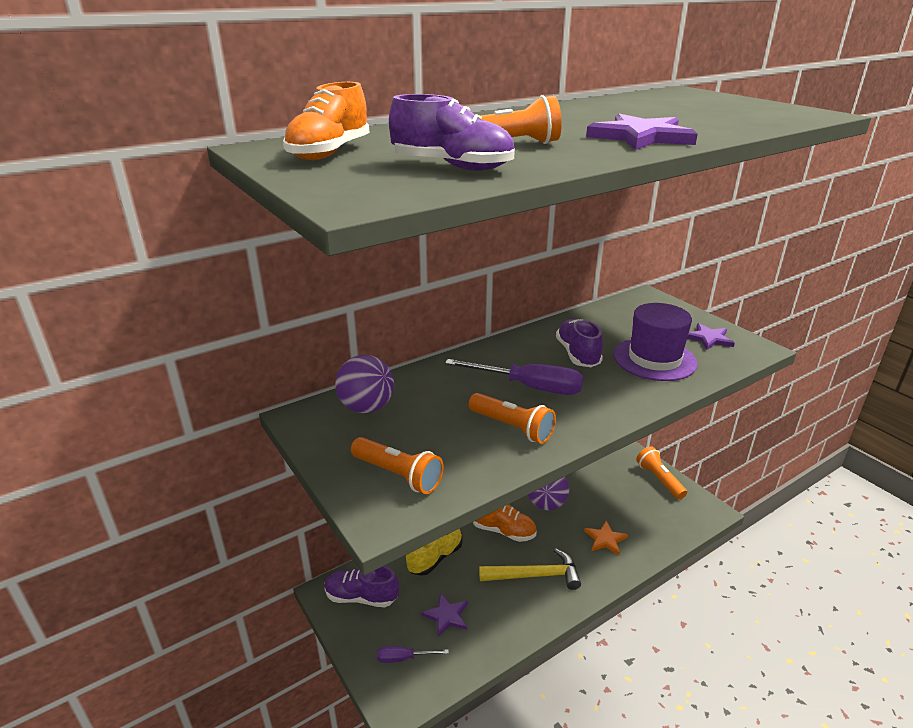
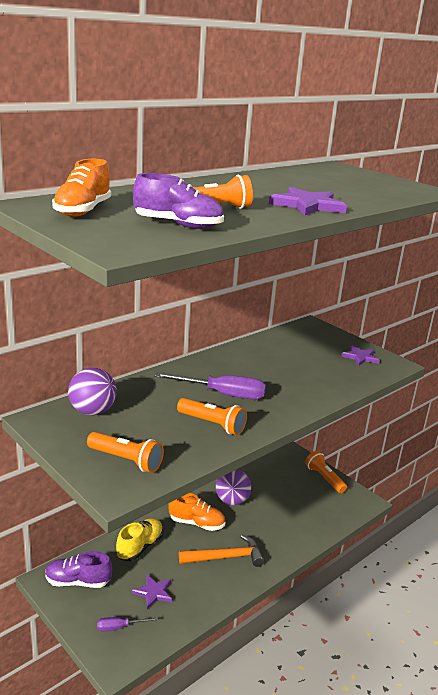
camera: 10 degrees left, 5 degrees down
(535, 575) = (225, 557): yellow hammer -> orange hammer
(577, 354) = (259, 369): purple shoe -> none
(605, 539) = (282, 527): orange star -> none
(654, 359) = (319, 373): purple hat -> none

